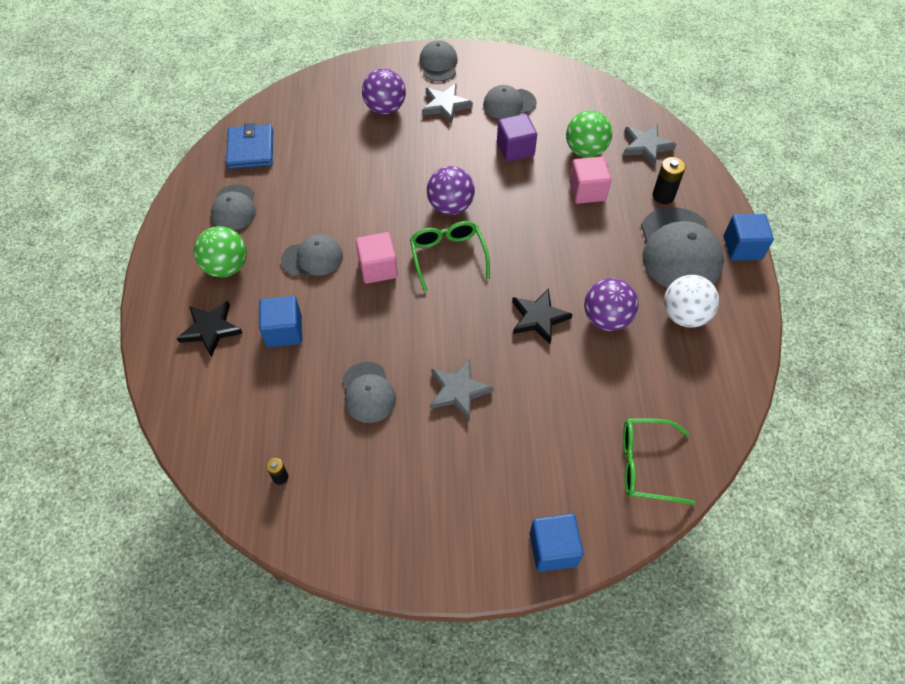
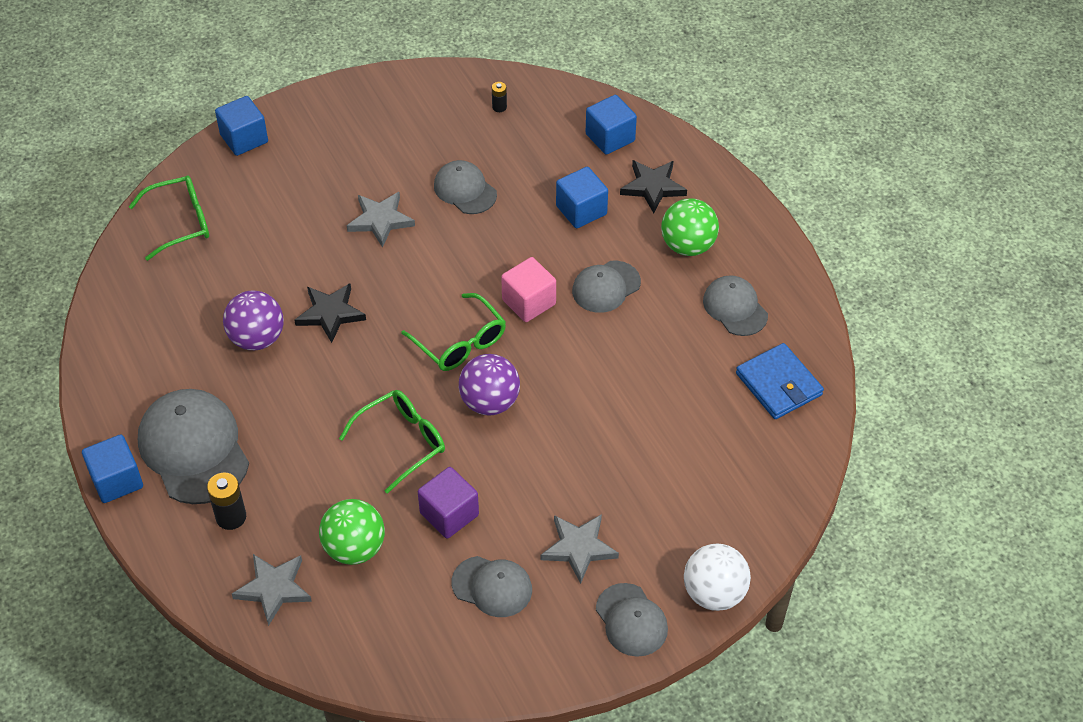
camera: 155 degrees right, 5 degrees down
(206, 395) = (610, 137): none -> blue cube
(385, 108) = (656, 510): purple ball -> none
(509, 104) = (492, 586): grey cap -> grey cap turned 60 degrees clockwise
(525, 202) = (402, 442): none -> green glasses
(587, 191) = (331, 487): pink cube -> none
(684, 315) = (172, 372): white ball -> white ball (714, 593)

